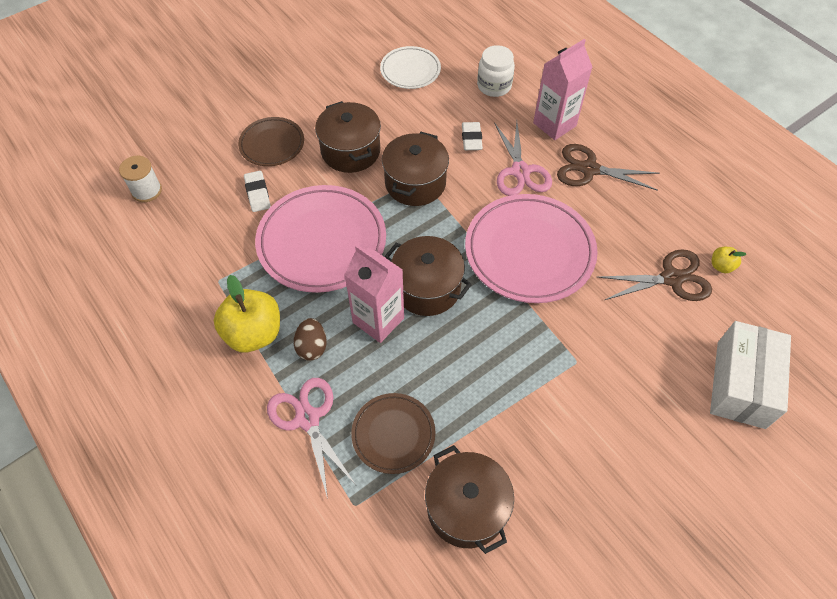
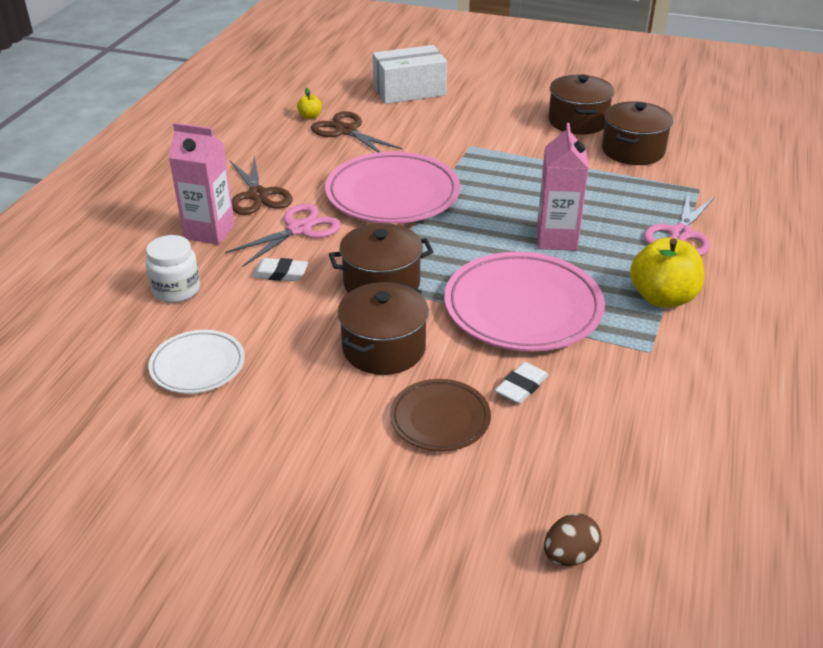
camera: 125 degrees left, 20 degrees down
(147, 191) = (632, 489): white spool -> none
(312, 347) = (626, 260): brown egg -> brown egg (569, 555)
(393, 434) = (632, 194): brown plate -> none
(427, 288) = (493, 228): brown pot -> brown pot (577, 121)
(471, 139) = (280, 273): white eraser -> white eraser turned 45 degrees clockwise

